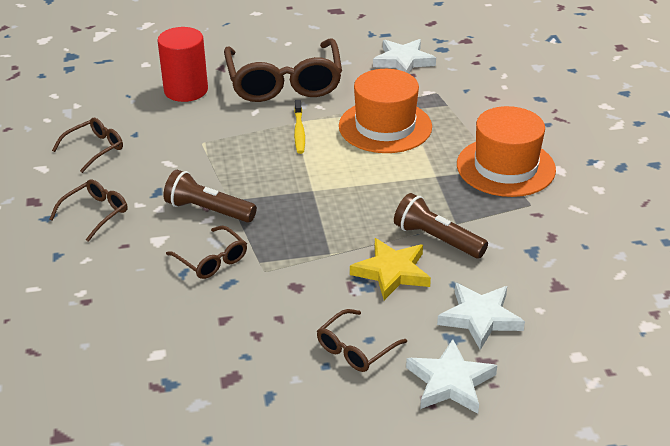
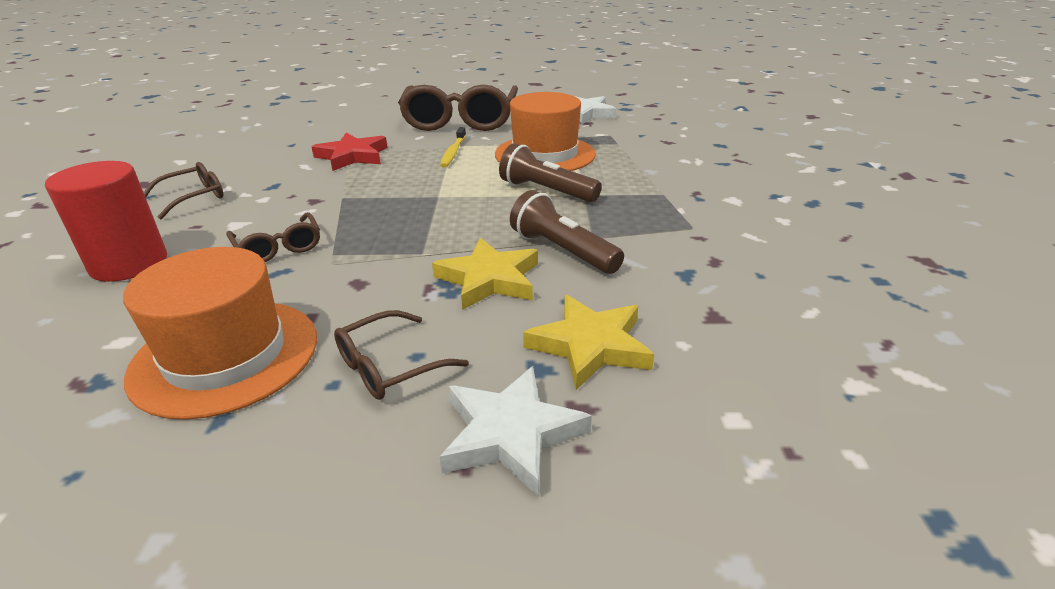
camera: 10 degrees right, 5 degrees down
(94, 149) = (243, 151): brown glasses -> none
(186, 90) = (364, 120): red cylinder -> red cylinder (129, 263)
(206, 146) = (352, 156): none -> red star
(208, 210) = (313, 204): brown flashlight -> brown flashlight (546, 191)
(480, 318) = (590, 345): white star -> yellow star
(505, 167) = (669, 193): orange hat -> orange hat (225, 355)

